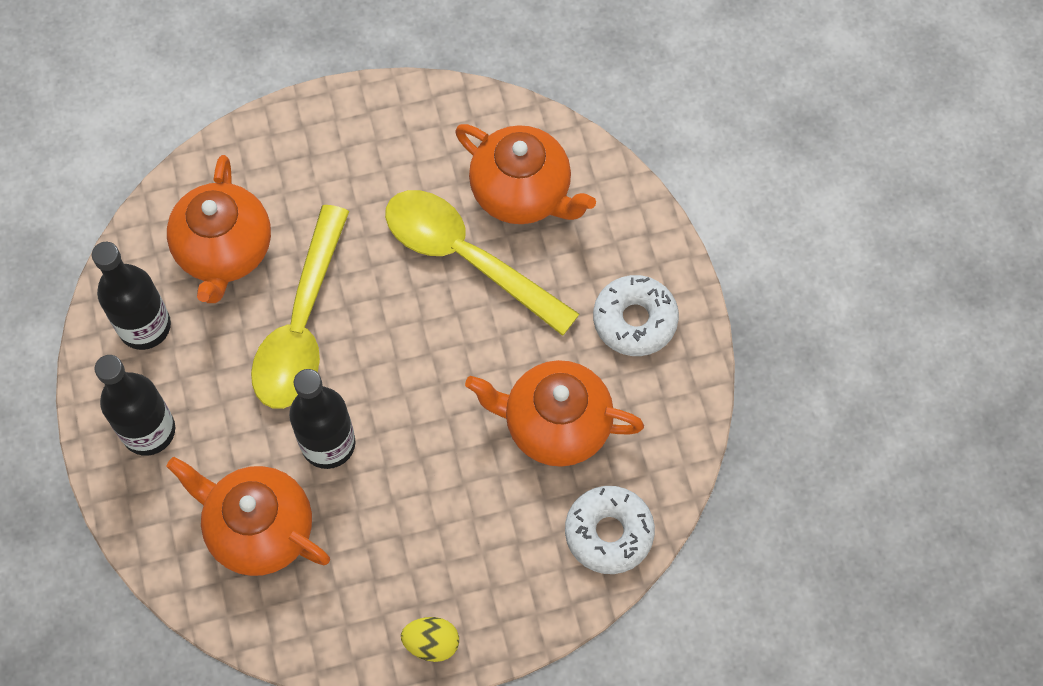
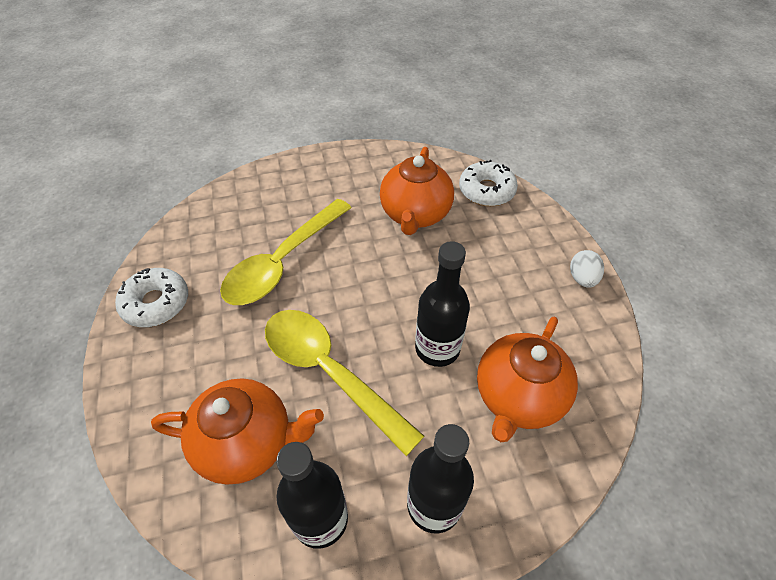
camera: 90 degrees left, 15 degrees down
(302, 325) = (330, 372): yellow spoon -> yellow spoon turned 150 degrees counterclockwise
(431, 643) = (582, 278): yellow egg -> white egg
(522, 193) = (235, 231): orange teapot -> none
(635, 320) = (341, 177): white donut -> white donut (156, 303)

